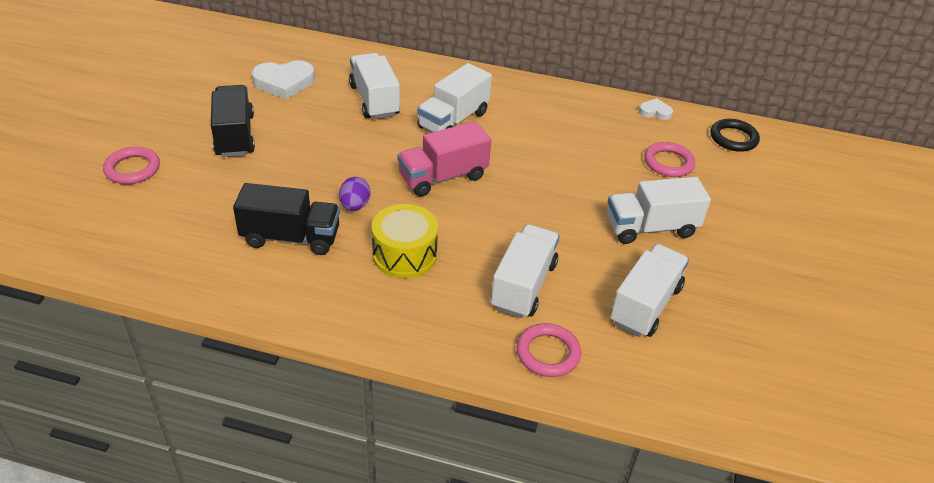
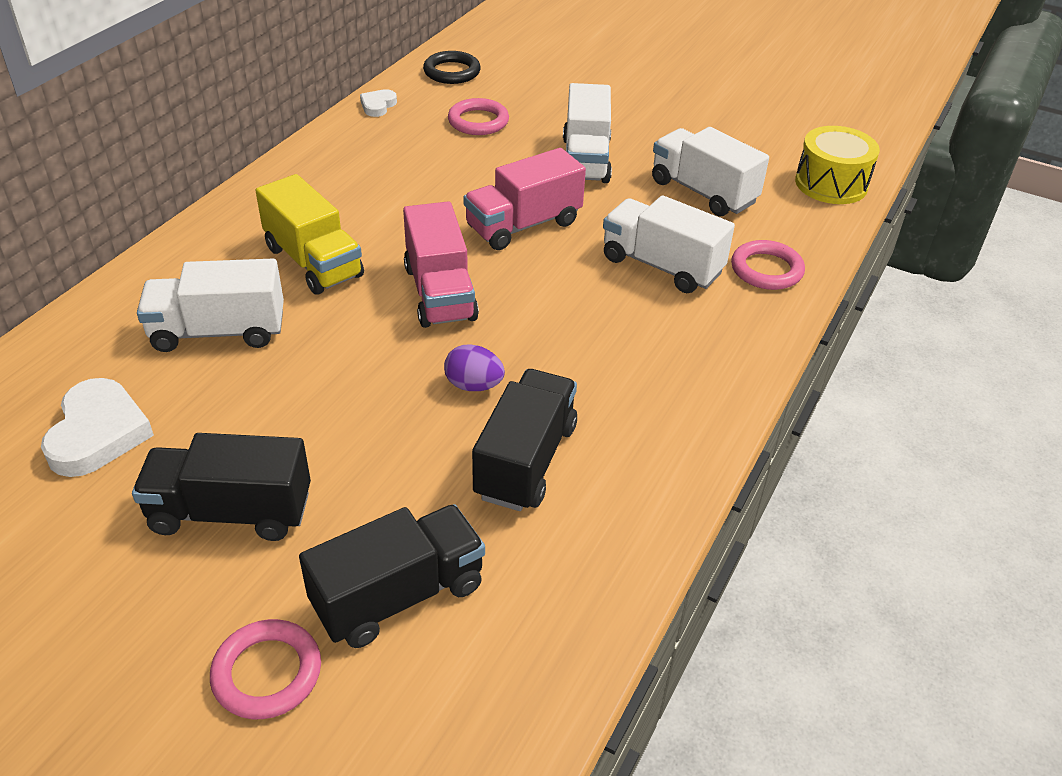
camera: 75 degrees left, 0 degrees up
(181, 203) = (398, 595): none -> black truck
(404, 255) = (588, 352): yellow drum -> yellow drum (831, 184)
(453, 120) = (313, 262): white truck -> yellow truck
(540, 205) = (523, 225): none -> pink truck

